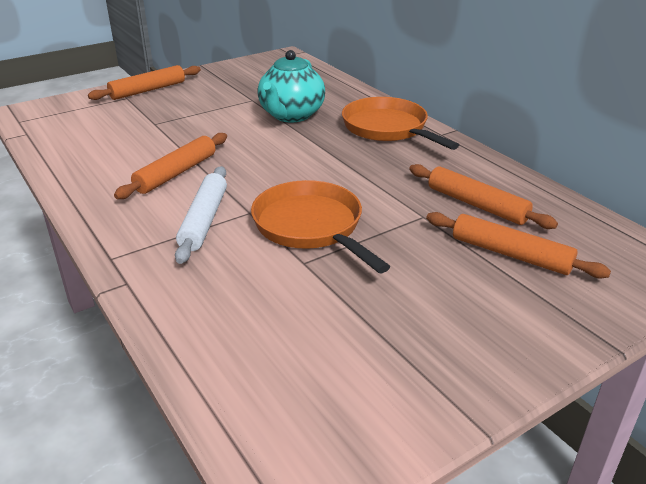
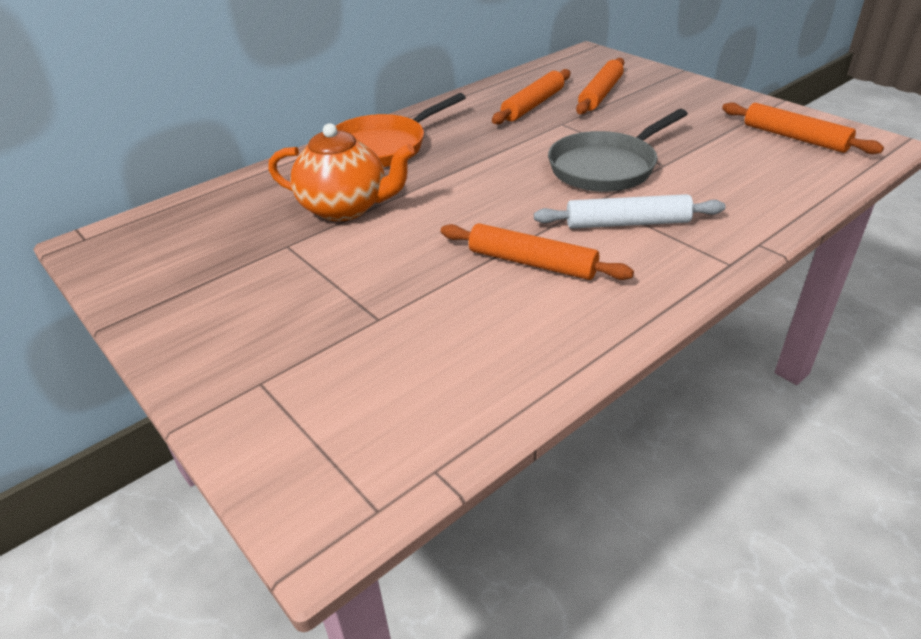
camera: 95 degrees left, 5 degrees up
(148, 90) = (226, 364): orange rolling pin -> orange rolling pin (794, 137)
(291, 115) = (346, 208): turquoise teapot -> orange teapot
(311, 227) = (606, 167): orange pan -> grey pan

